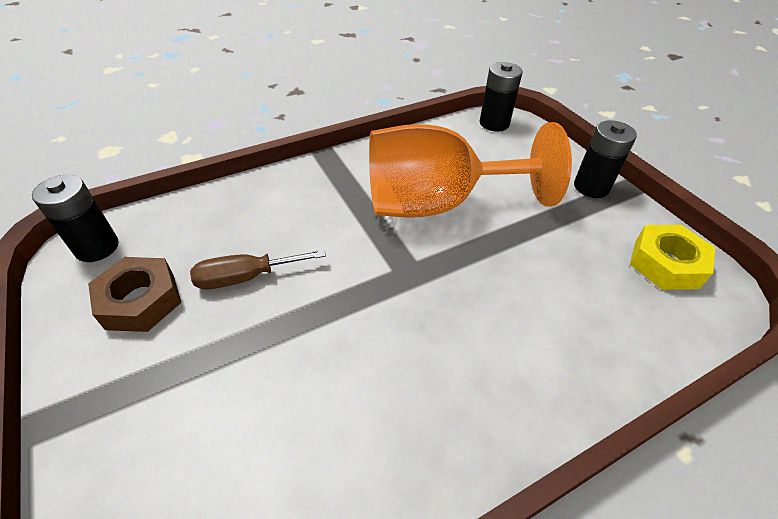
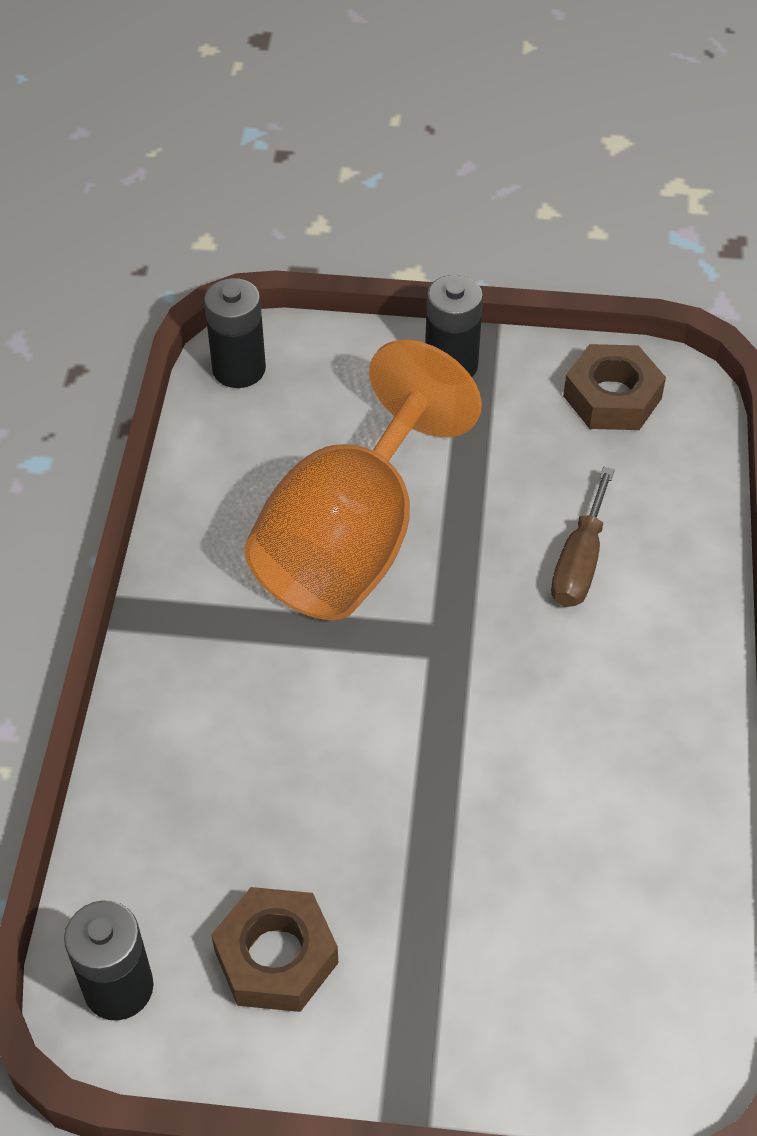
camera: 55 degrees left, 5 degrees up
(246, 277) = (323, 820): brown screwdriver -> brown screwdriver (579, 562)
(666, 264) = (612, 397): yellow nut -> brown nut

